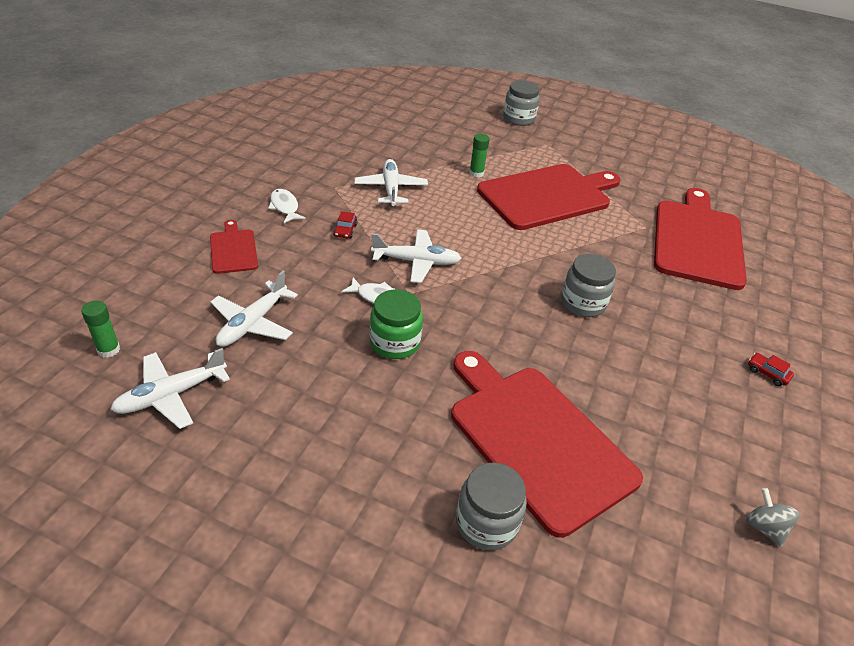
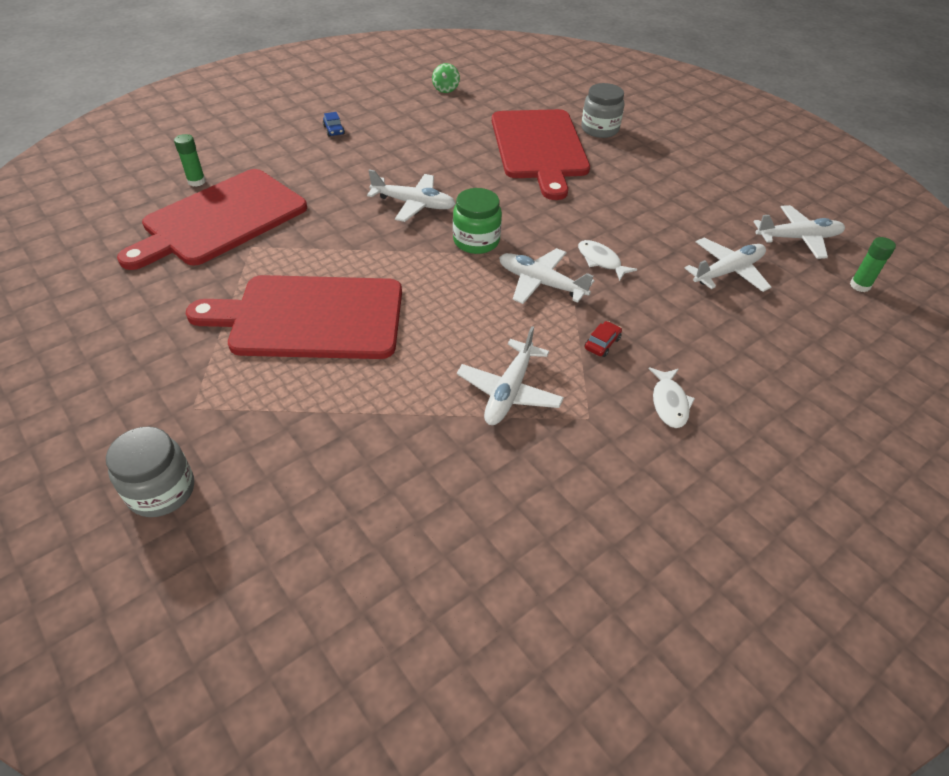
camera: 150 degrees left, 5 degrees up
(233, 249) = (743, 356): red cutting board -> none
(395, 342) = (604, 223): green jar -> green jar (476, 241)
(476, 173) = (366, 383): green glue stick -> green glue stick (196, 181)
(583, 303) = (413, 204): grey jar -> white plane
(764, 527) = (445, 89): grey spinning top -> green spinning top
(767, 373) = (334, 130): red car -> blue car

